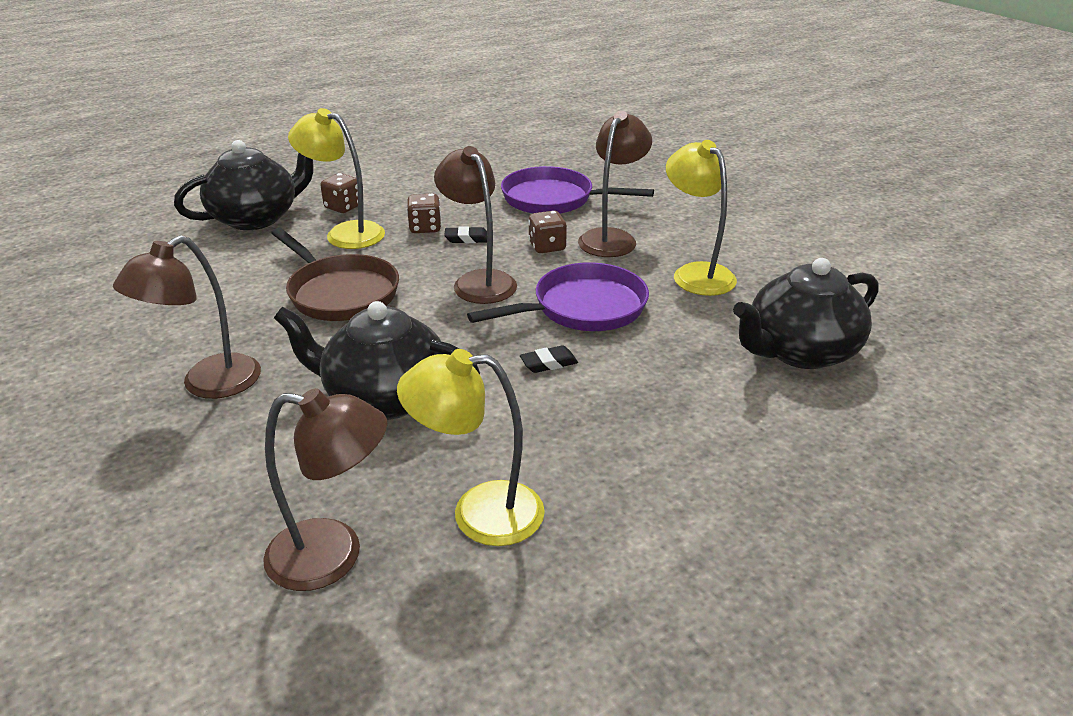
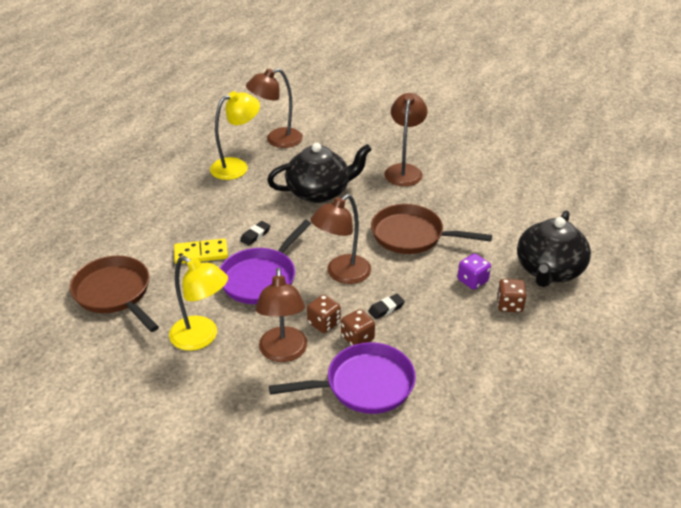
camera: 150 degrees right, 5 degrees up
(345, 233) = (472, 281): yellow lamp -> purple dice
(425, 228) = (426, 307): brown dice -> brown dice (357, 338)
(478, 281) = (342, 274): brown lamp -> brown lamp turned 105 degrees clockwise
(648, 364) = (201, 253): none -> yellow domino
(800, 351) = (115, 293): black teapot -> brown pan

